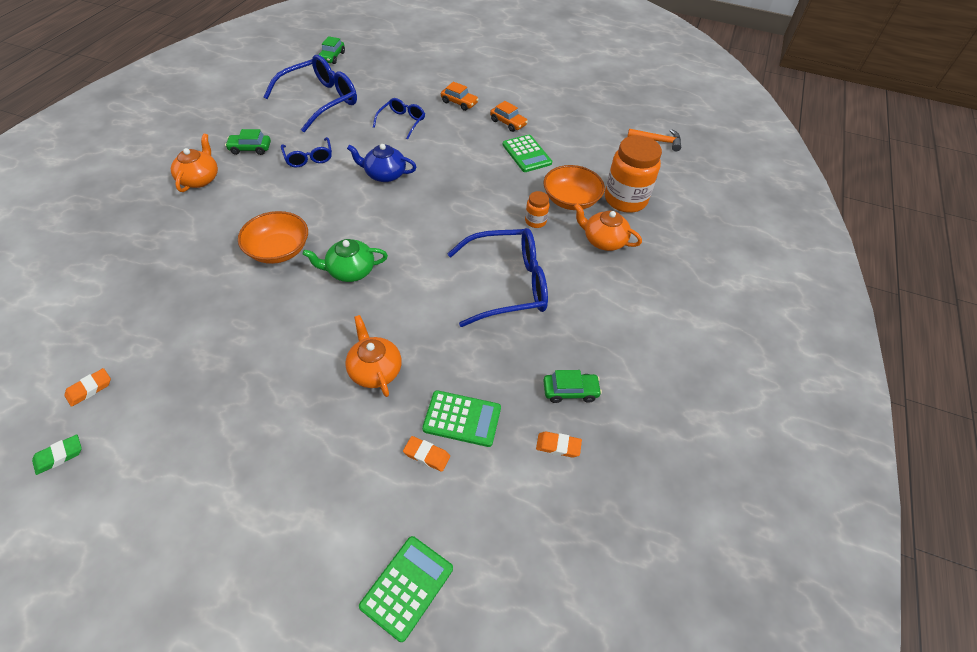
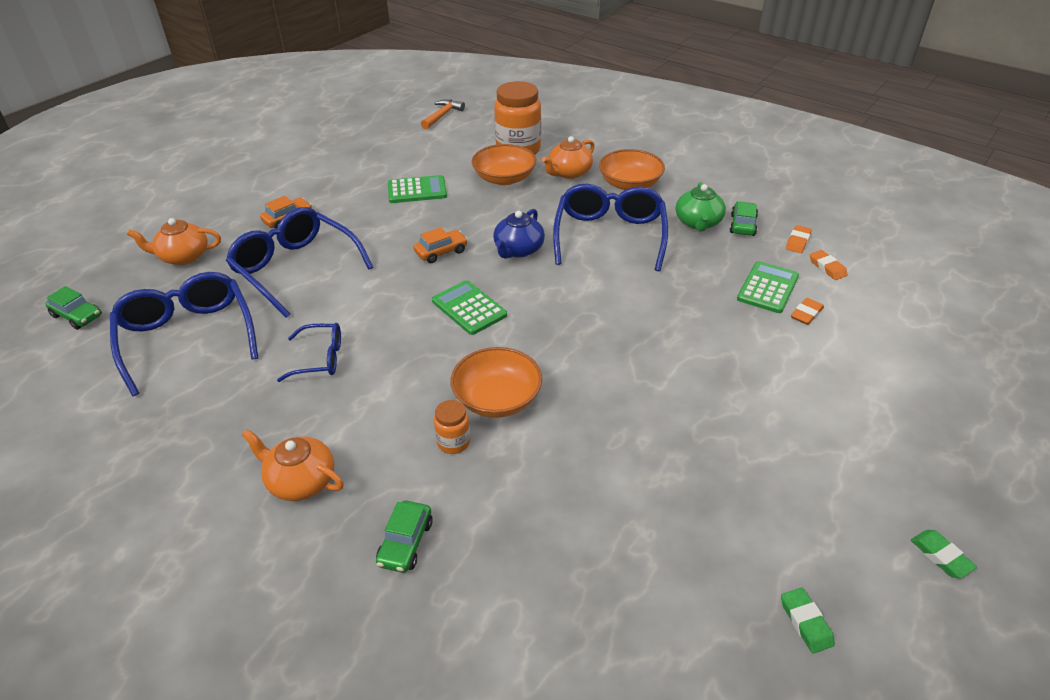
camera: 70 degrees left, 10 degrees down
(89, 389) = (700, 597): orange eraser -> orange eraser (827, 267)
(109, 563) = (941, 556): none -> green eraser
(250, 149) = (258, 419): green car -> green car (405, 543)
(350, 271) = (555, 340): green teapot -> green teapot (698, 223)
(375, 370) = (704, 335): orange teapot -> orange teapot (183, 256)
(384, 174) = (395, 295): blue teapot -> blue teapot (518, 250)
(402, 122) = (295, 268): blue glasses -> blue glasses, size x1.88
(407, 587) = (933, 341): green calculator -> green calculator (469, 308)
(508, 123) = (353, 192): orange car -> orange car (441, 252)
(535, 221) = (526, 204): orange jar -> orange jar (453, 442)
(605, 288) = (629, 184): none -> orange bowl

